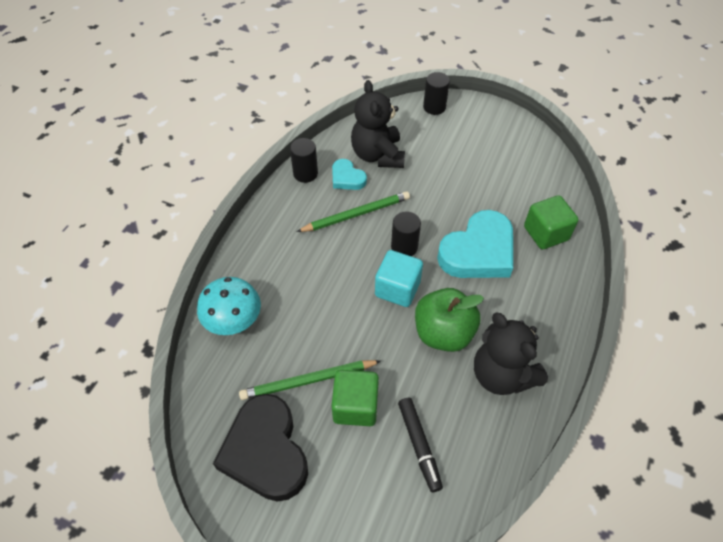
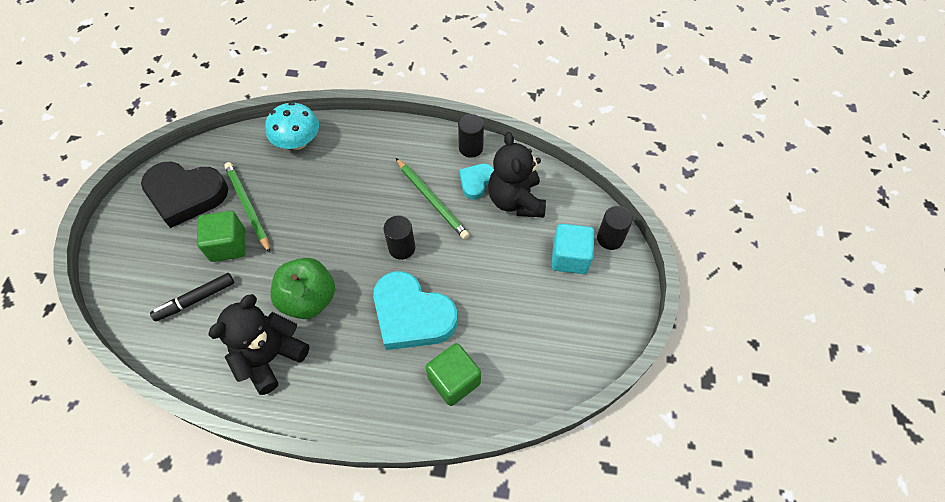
camera: 75 degrees right, 5 degrees up
(265, 451) = (186, 195): black heart -> black heart turned 135 degrees counterclockwise
(378, 155) = (516, 201): black teddy bear -> black teddy bear turned 75 degrees counterclockwise
(397, 288) = (351, 252): turquoise cube -> turquoise cube (570, 257)

